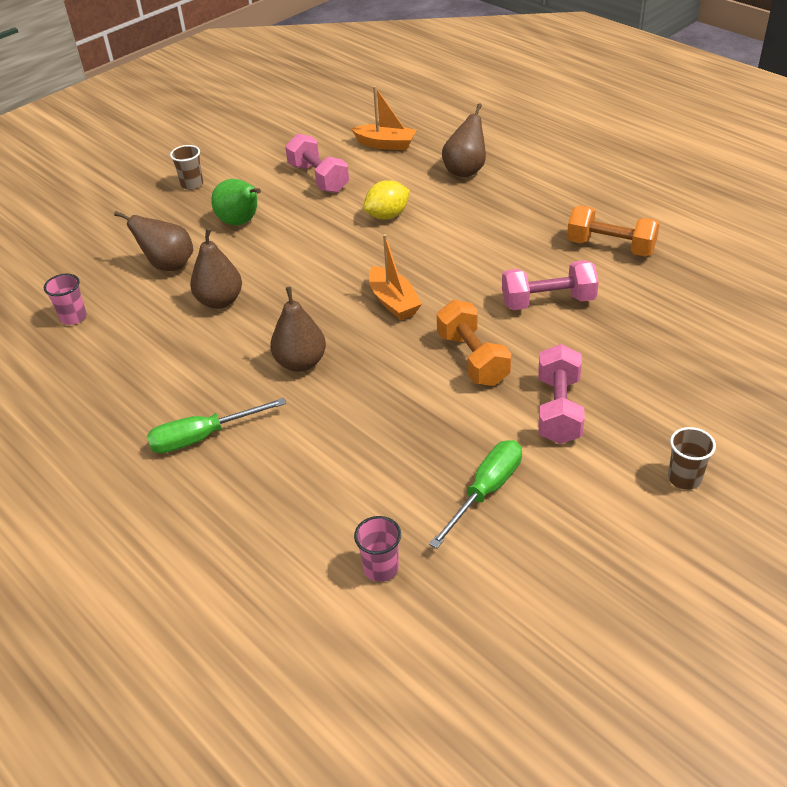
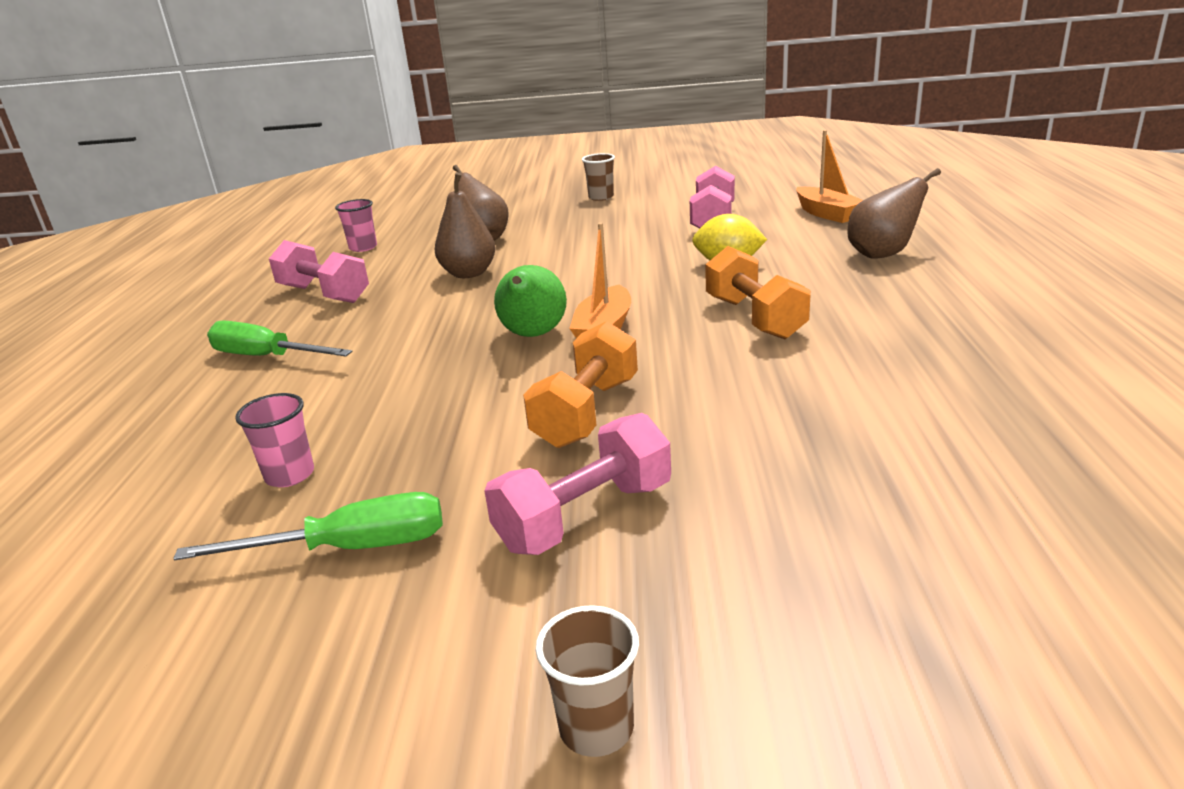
camera: 45 degrees right, 15 degrees down
(241, 222) = (589, 230): green pear -> green pear (533, 335)
(301, 363) = (435, 340): brown pear -> none
(381, 568) = (133, 550): pink cup -> pink cup (290, 475)
(548, 302) = (776, 400): pink dumbbell -> pink dumbbell (324, 294)
(610, 247) = (968, 381): orange dumbbell -> orange dumbbell (754, 318)

